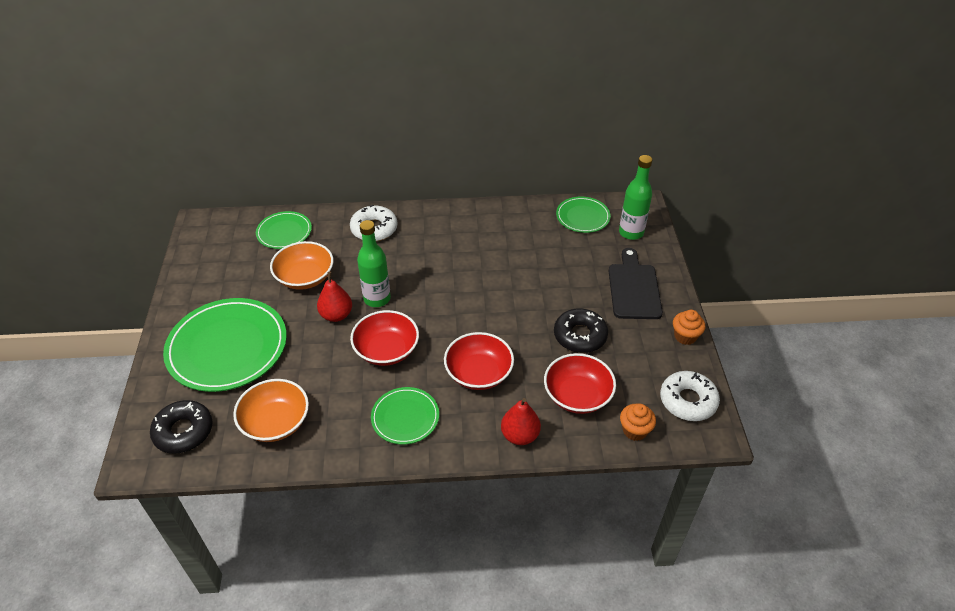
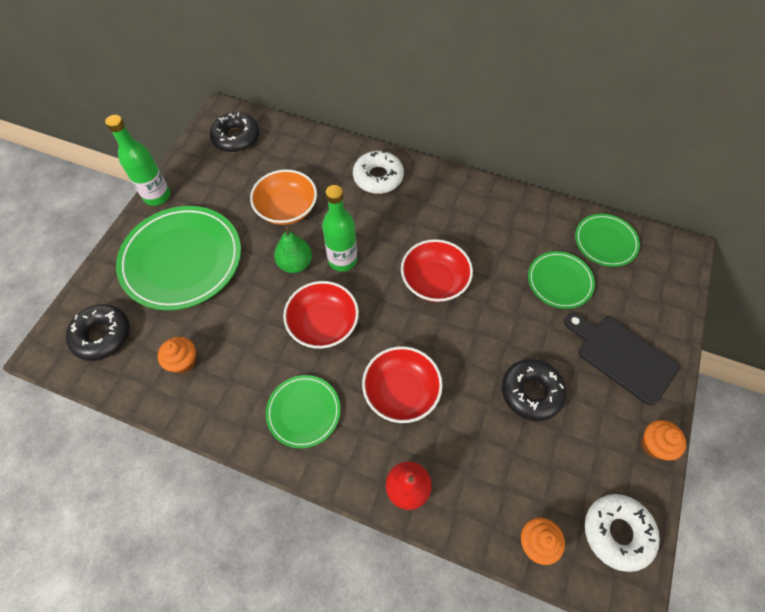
camera: 25 degrees right, 15 degrees up
(224, 238) = (236, 138): none -> black donut
(275, 422) = (183, 362): orange bowl -> orange cupcake
(284, 232) = (292, 150): green plate -> green plate (559, 281)
(336, 315) = (295, 264): red pear -> green pear
(577, 395) = (493, 467): red bowl -> red bowl (434, 281)
(631, 232) = (652, 282): green bottle -> green bottle (157, 196)
(634, 288) = (622, 356): black cutting board -> black cutting board turned 75 degrees counterclockwise

